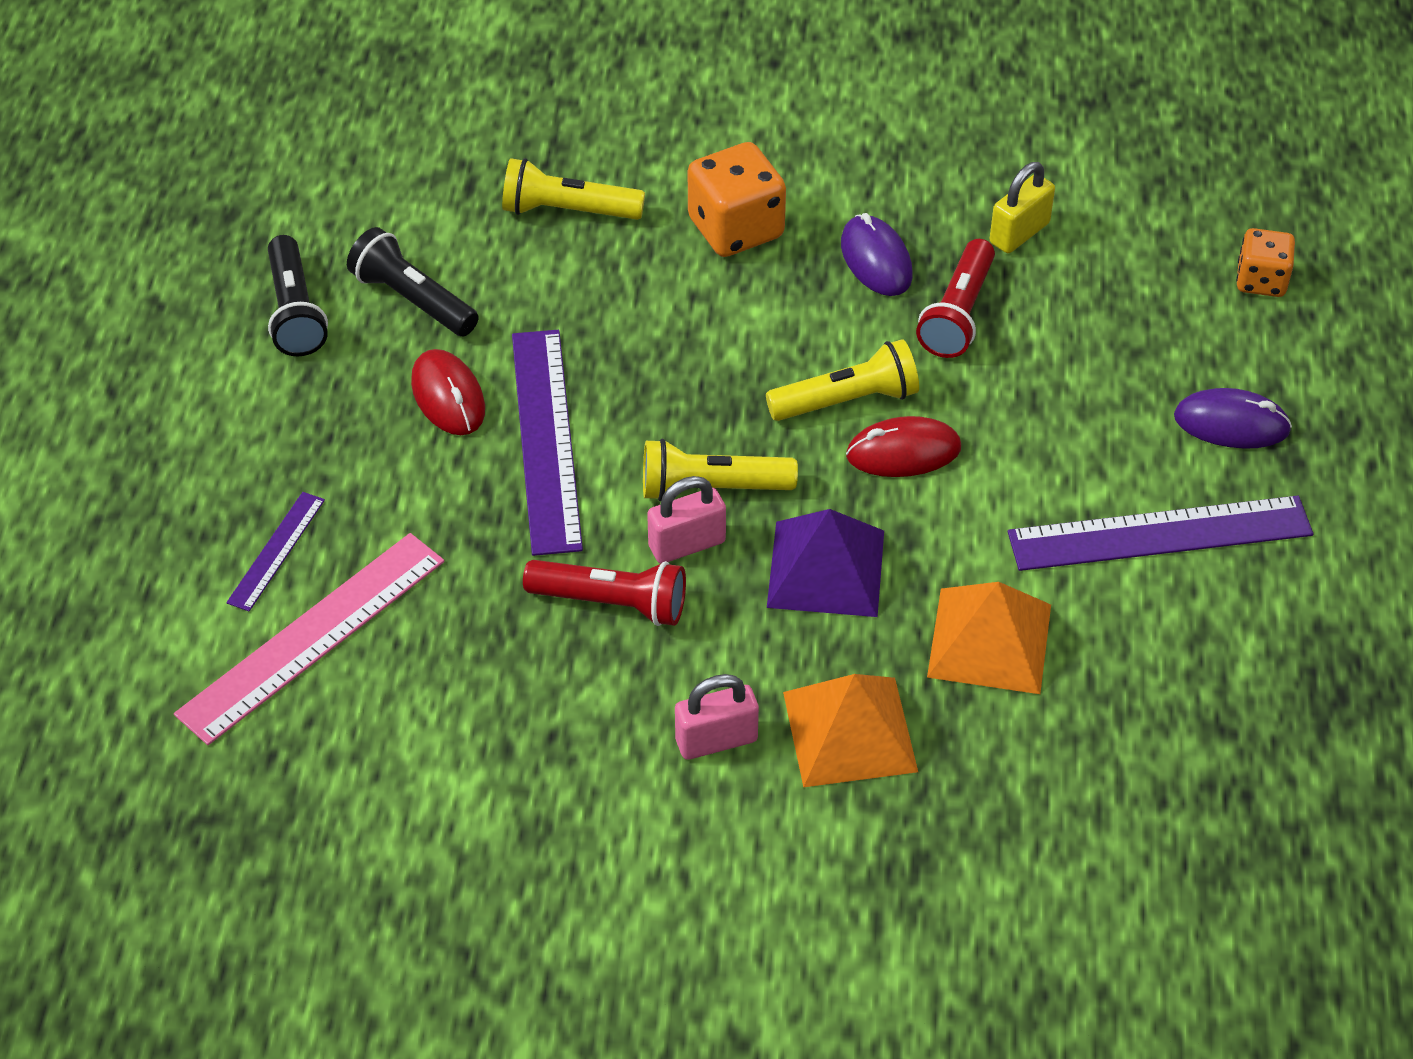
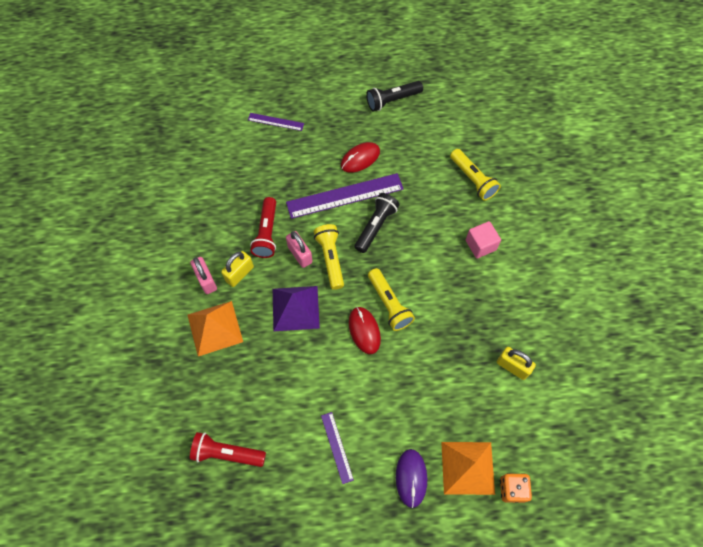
camera: 80 degrees right, 15 degrees up
(312, 636) = (239, 141): pink ruler -> none
(413, 300) = (408, 136): black flashlight -> black flashlight (376, 226)
(567, 210) = (473, 180): yellow flashlight -> yellow flashlight turned 150 degrees clockwise
(713, 669) = (239, 274): none -> yellow padlock
(736, 228) = (480, 245): orange dice -> pink cube
(876, 260) = (477, 305): purple mouse -> none
(957, 314) = (452, 344): red flashlight -> red flashlight (227, 453)
(990, 640) = (267, 377): orange pyramid -> orange pyramid (468, 467)
(1160, 534) = (337, 447): purple ruler -> purple ruler, size x0.51

